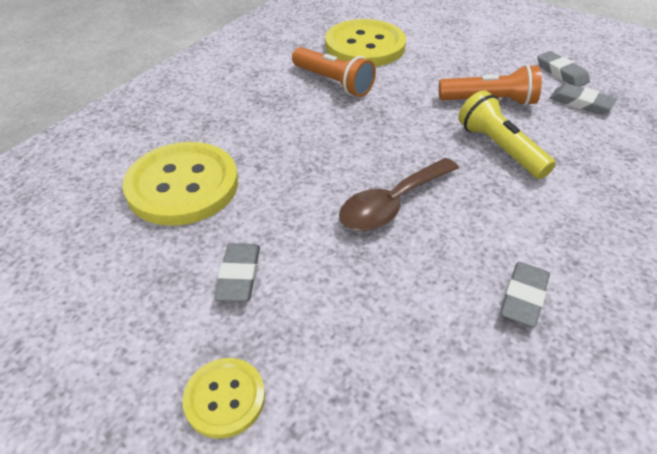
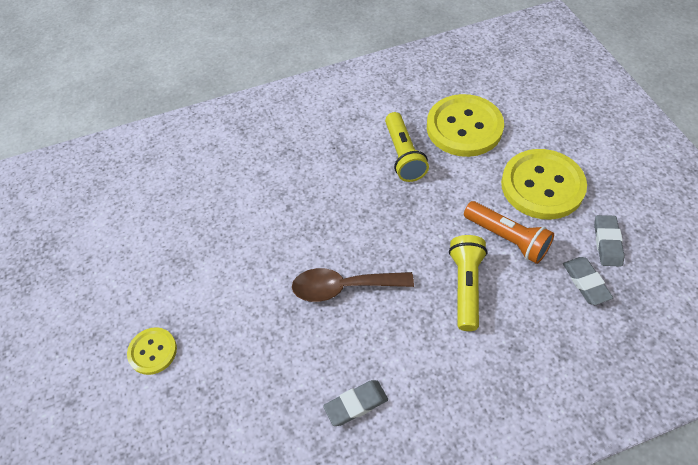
camera: 40 degrees right, 10 degrees up
(183, 185) = (233, 197): yellow button -> yellow button (542, 186)
(239, 275) = (214, 283): grey eraser -> none
(333, 82) = (403, 155): orange flashlight -> yellow flashlight

